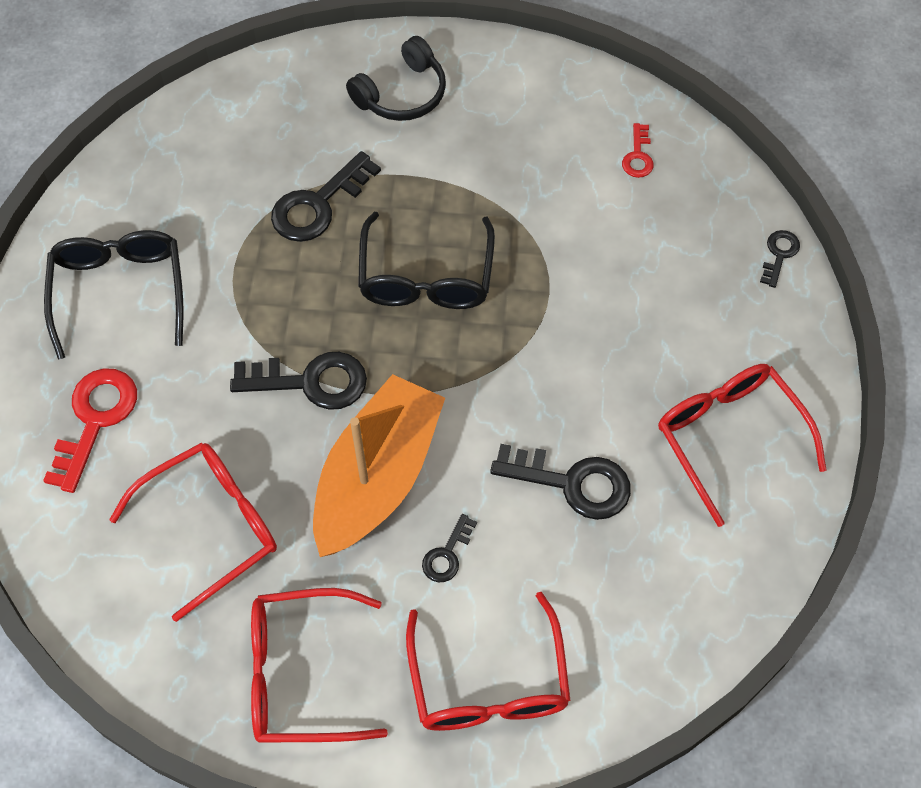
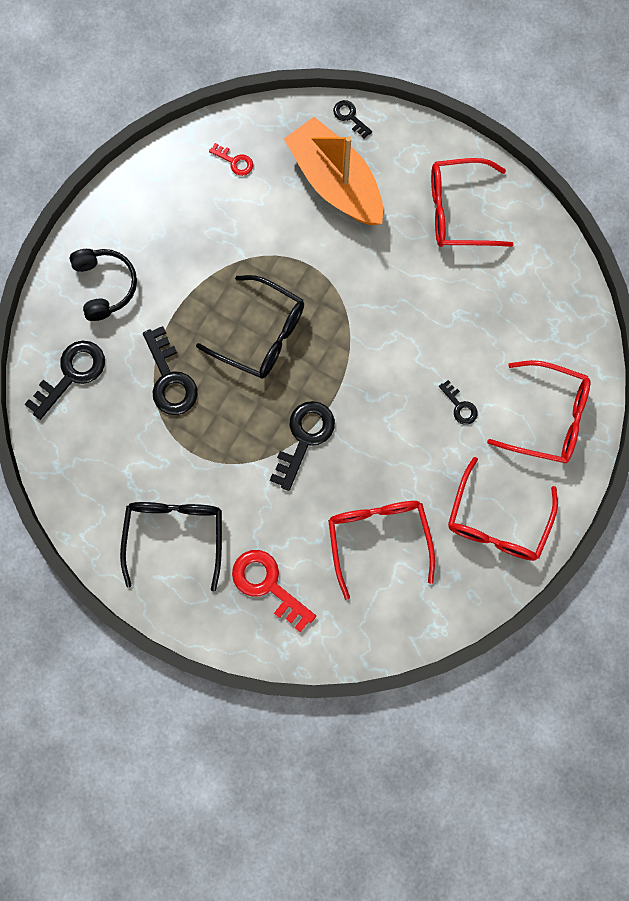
camera: 65 degrees left, 15 degrees up
(120, 291) = (175, 535): black glasses -> black glasses turned 75 degrees clockwise
(377, 477) = (390, 425): orange boat -> orange boat (335, 182)
(572, 483) = (447, 313): black key -> black key (71, 374)

